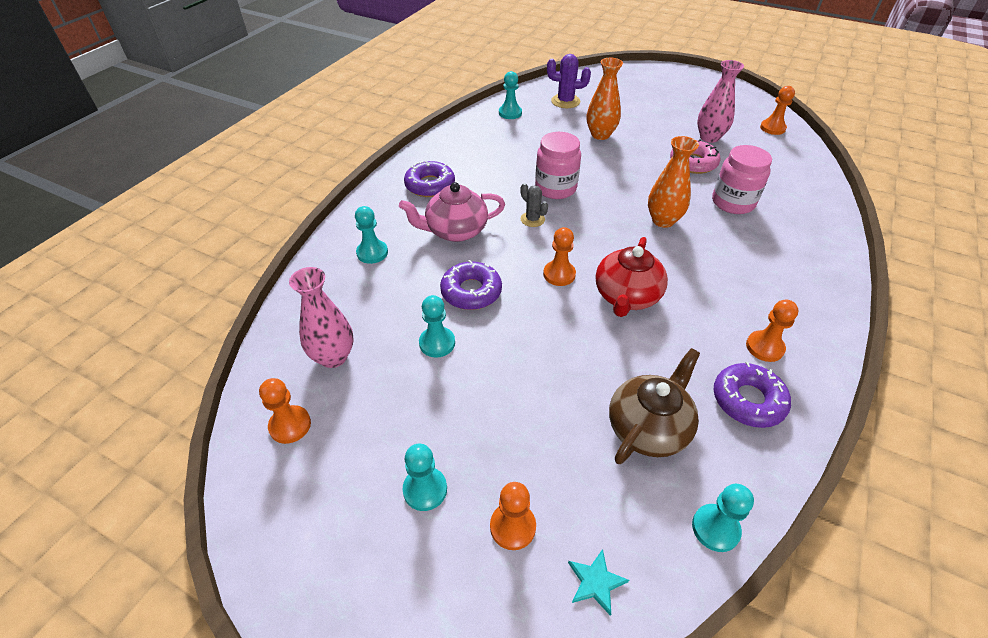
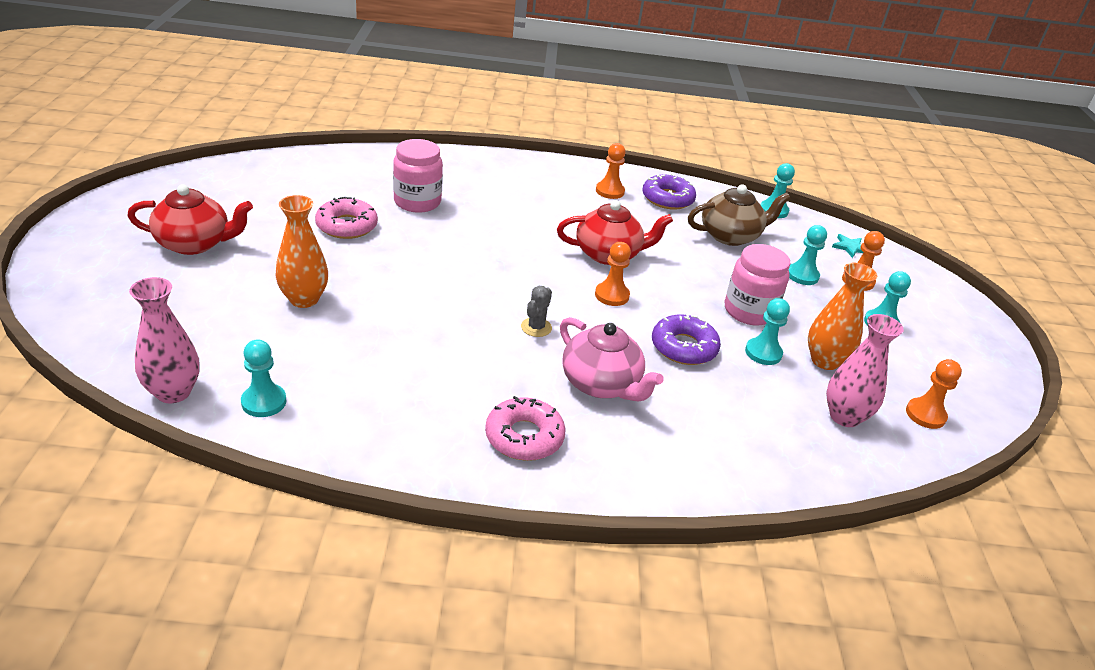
camera: 120 degrees left, 10 degrees down
(372, 253) = (694, 445): turquoise pawn -> turquoise pawn (802, 275)
(430, 185) = (524, 437): purple donut -> pink donut
(555, 188) = (461, 320): pink jar -> pink jar (749, 311)
(565, 101) = (201, 346): purple cactus -> none
(648, 427) = (731, 236): brown teapot -> brown teapot turned 150 degrees clockwise
(663, 220) = (477, 241): orange vase -> orange vase (824, 361)
(674, 107) = (195, 243): none -> red teapot
(709, 137) = (277, 216): pink vase -> pink vase (173, 392)
(772, 128) = (236, 175): orange pawn -> none

